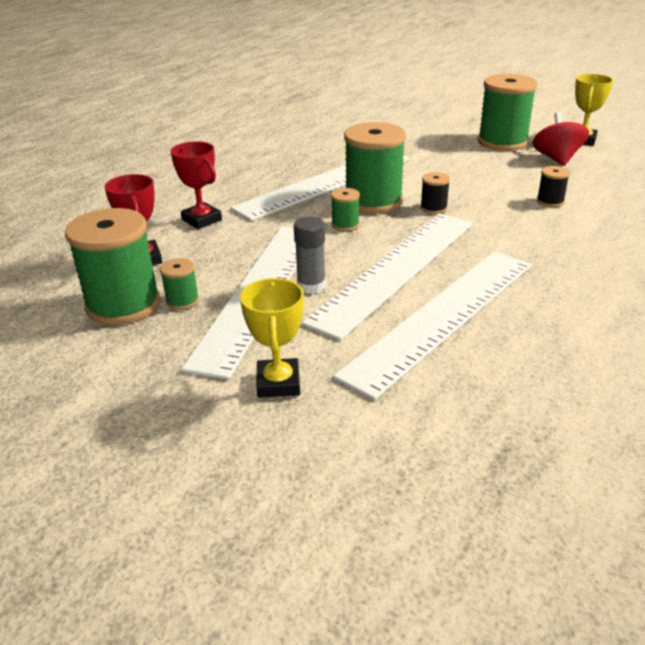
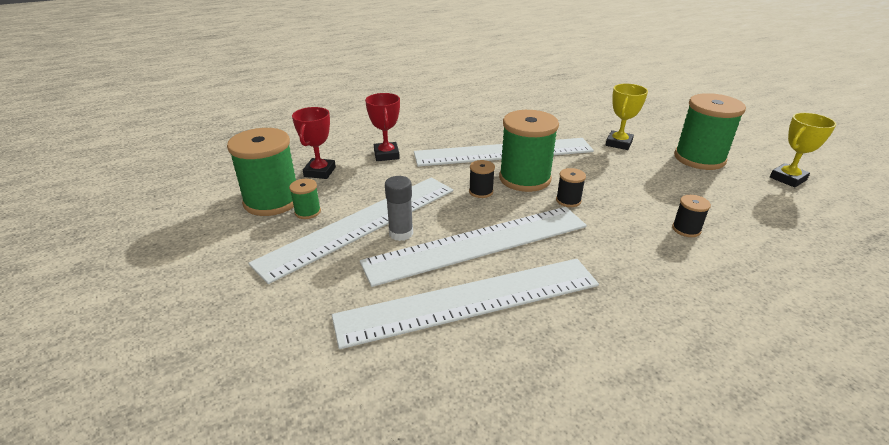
camera: 30 degrees right, 0 degrees up
(278, 383) = (294, 302): yellow trophy -> yellow trophy (618, 143)
(345, 225) = (481, 191): green spool -> black spool
(556, 159) = (739, 189): red spinning top -> none

